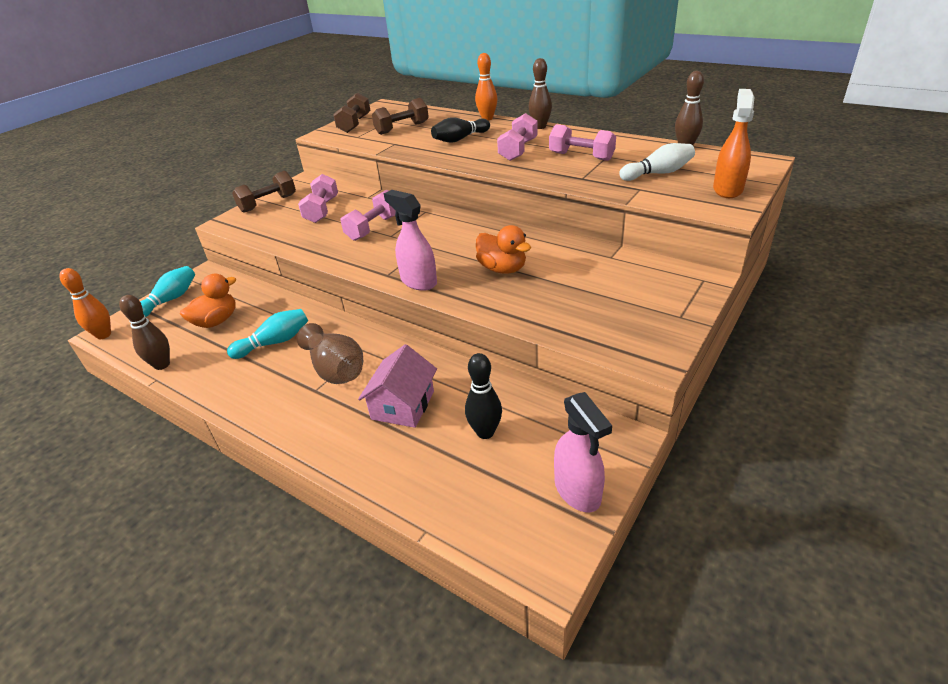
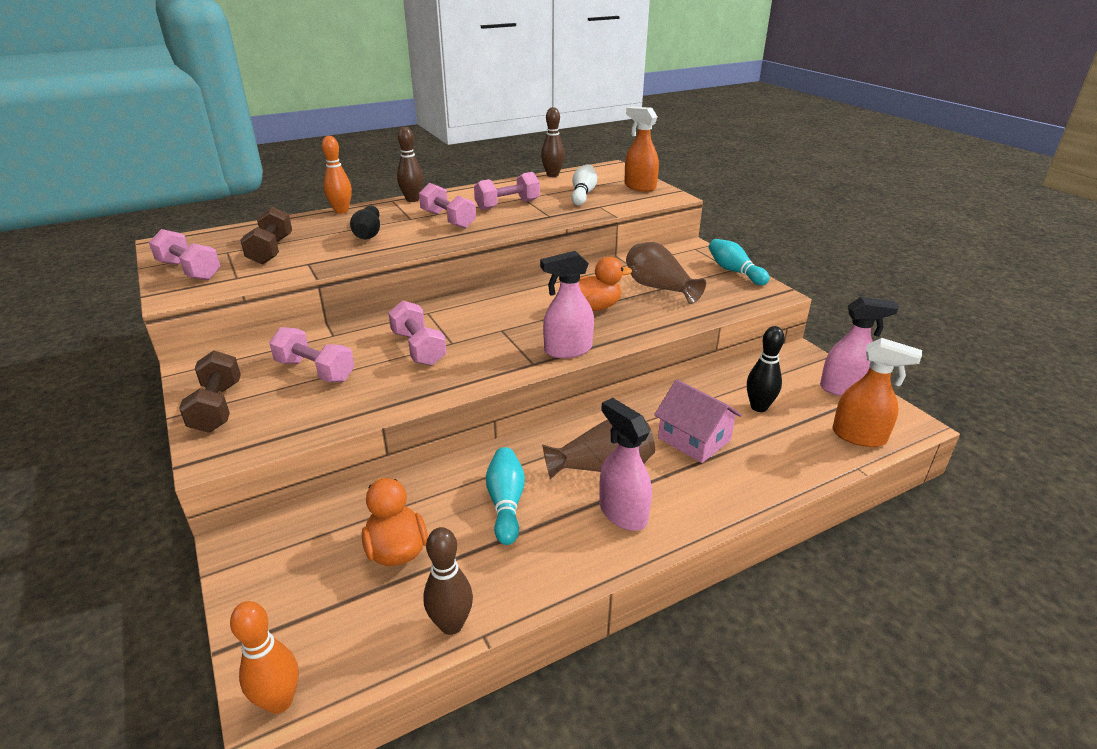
camera: 65 degrees left, 5 degrees down
(170, 300) = (269, 597): turquoise bowling pin -> turquoise bowling pin (734, 271)
(287, 396) = (622, 513): none -> pink spray bottle
(354, 124) = (189, 271): brown dumbbell -> pink dumbbell
(485, 522) = (859, 436): none -> orange spray bottle
(578, 287) = (659, 288): none -> brown vase

